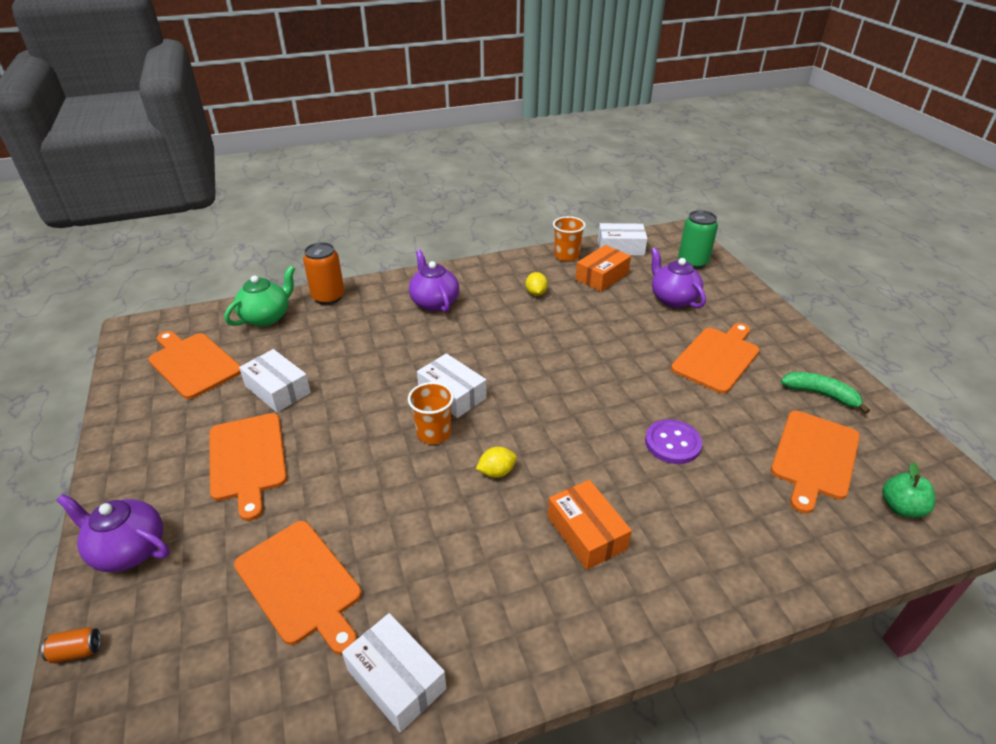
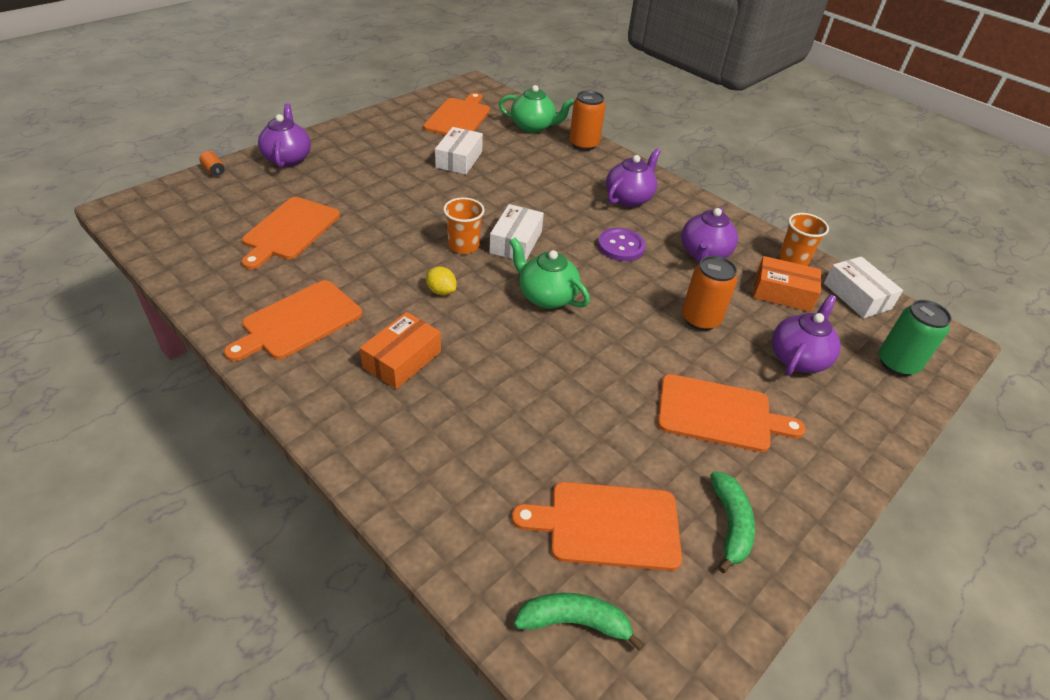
camera: 60 degrees right, 5 degrees up
(247, 460) = (383, 172): orange cutting board -> orange cutting board (298, 321)
(396, 679) = (231, 294): white box -> none
(536, 293) = (704, 254): yellow lemon -> purple teapot
(542, 401) = (546, 296): none -> green teapot
(613, 326) = (700, 319): none -> orange can
(672, 443) = (549, 398): purple button -> purple button (621, 246)
(901, 508) = (574, 622): green apple -> green banana

